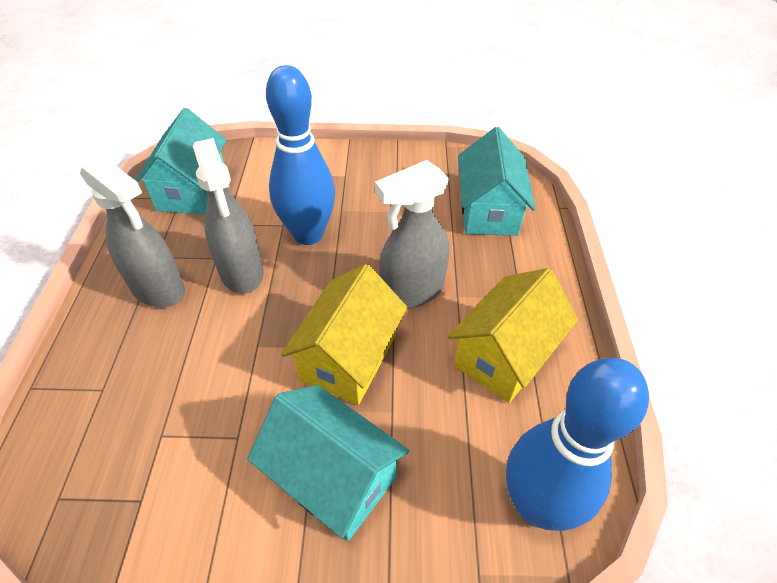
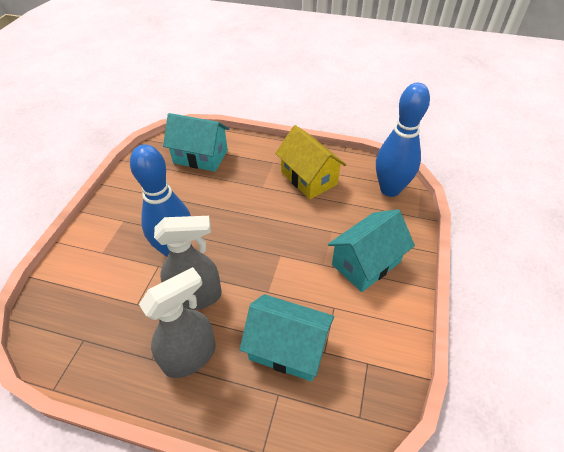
camera: 75 degrees left, 0 degrees up
(192, 190) = (77, 329): turquoise house -> turquoise house (287, 348)
(348, 357) = (291, 244): yellow house -> none
(411, 291) = (251, 206): grey spray bottle -> none

